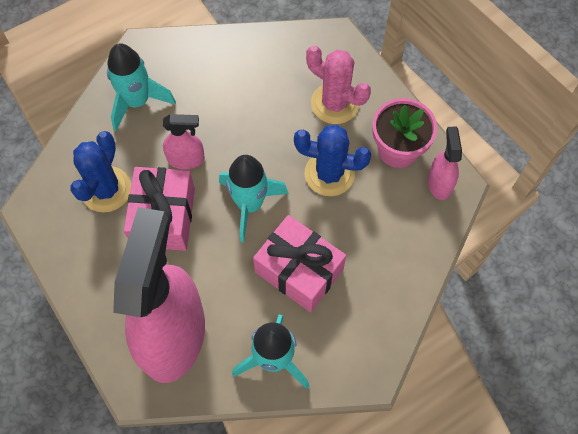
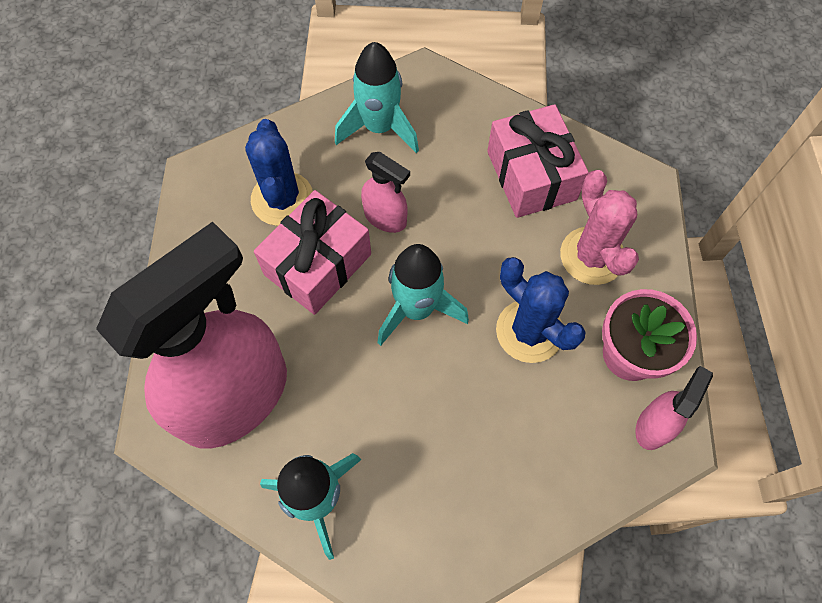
camera: 35 degrees right, 0 degrees up
(106, 189) = (282, 199): blue cactus -> blue cactus turned 60 degrees counterclockwise
(299, 270) = (417, 418): pink gift -> pink gift (531, 175)

